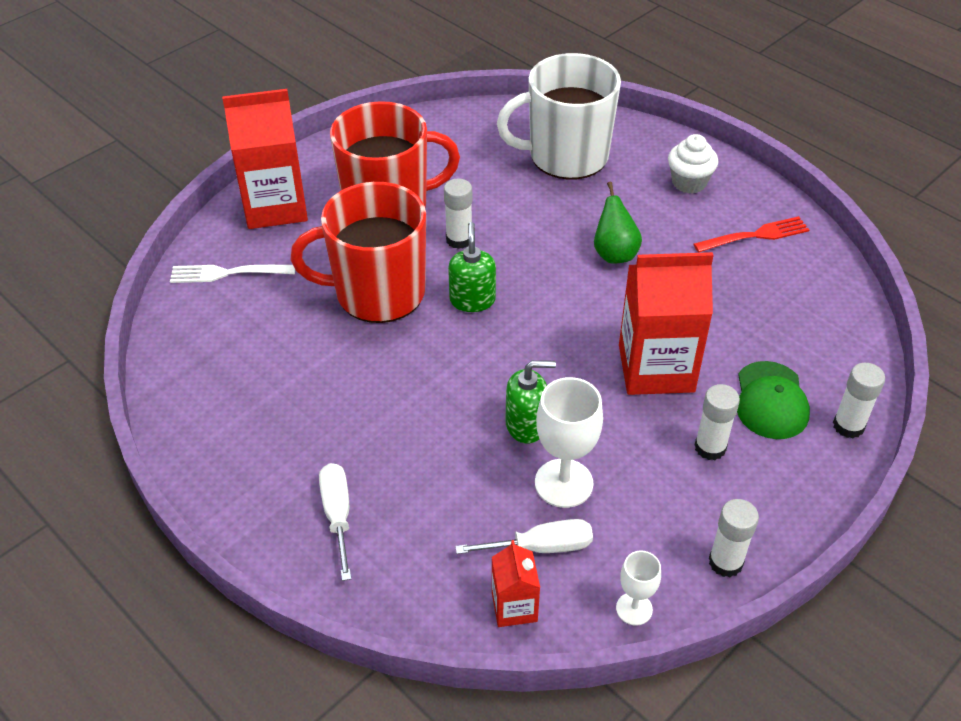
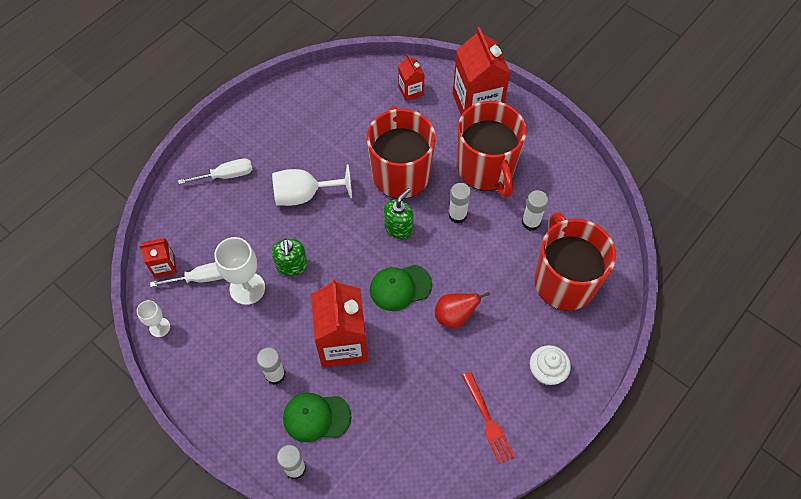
camera: 85 degrees right, 15 degrees up
(228, 273) = (411, 91): white fork -> red carton
(397, 407) = (304, 195): none -> white goblet
(472, 300) = (398, 228): green soap dispenser -> green soap dispenser turned 45 degrees counterclockwise
(541, 547) = (202, 278): white screwdriver -> white screwdriver turned 90 degrees counterclockwise
(566, 156) = (564, 281): white mug -> red mug
(569, 304) = (400, 287): none -> green cap
(614, 253) = (454, 316): green pear -> red pear
(725, 562) = (188, 379): white glue stick -> white glue stick (531, 222)

